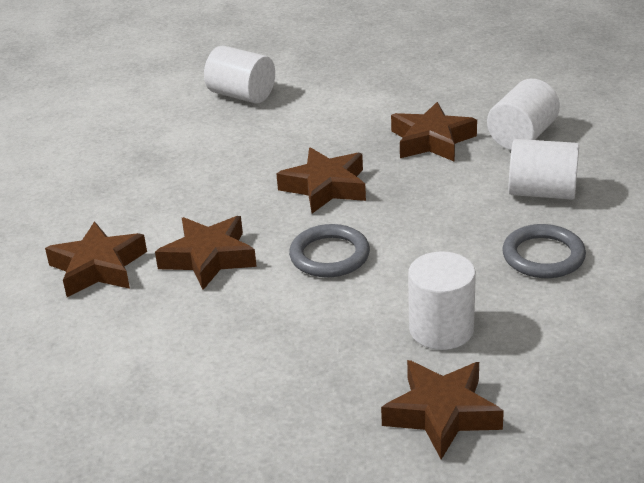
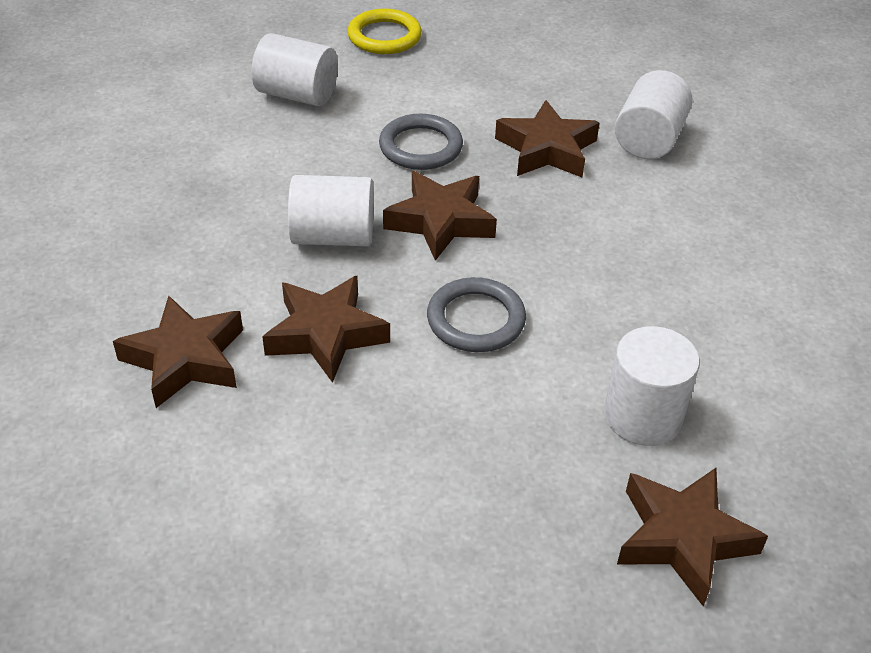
camera: 15 degrees left, 10 degrees up
(326, 56) = (384, 36): none -> yellow ring
(542, 192) = (696, 215): white cylinder -> white cylinder (333, 236)
(543, 256) = (726, 303): grey ring -> grey ring (421, 147)

